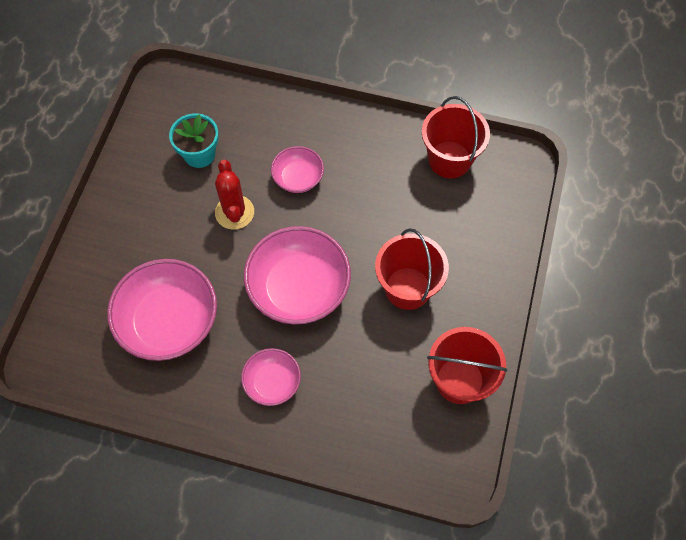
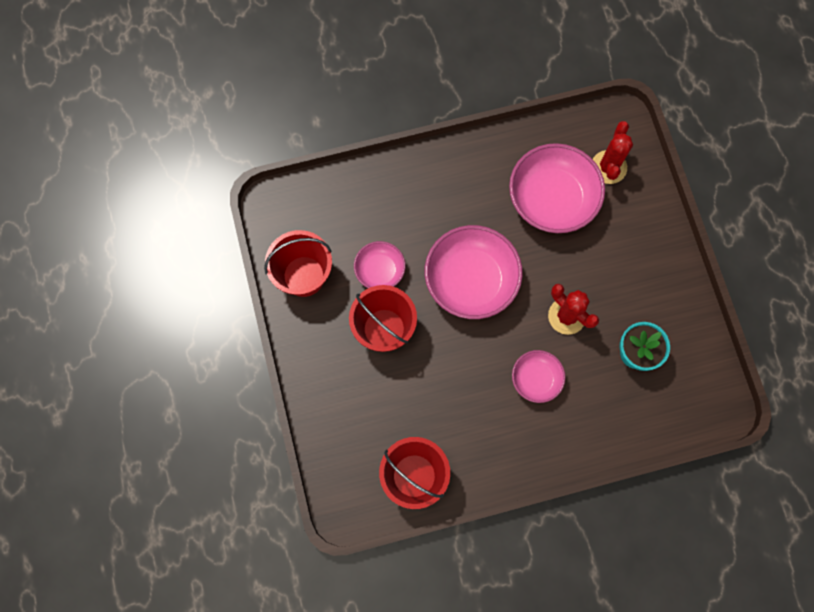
camera: 150 degrees right, 10 degrees up
(92, 322) = (608, 167): none -> red cactus
(272, 382) = (443, 198): pink bowl -> pink bowl (380, 270)

